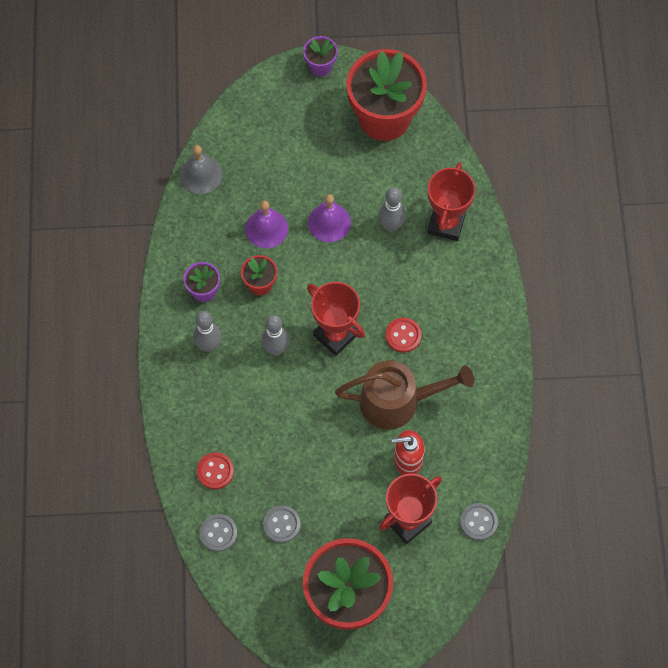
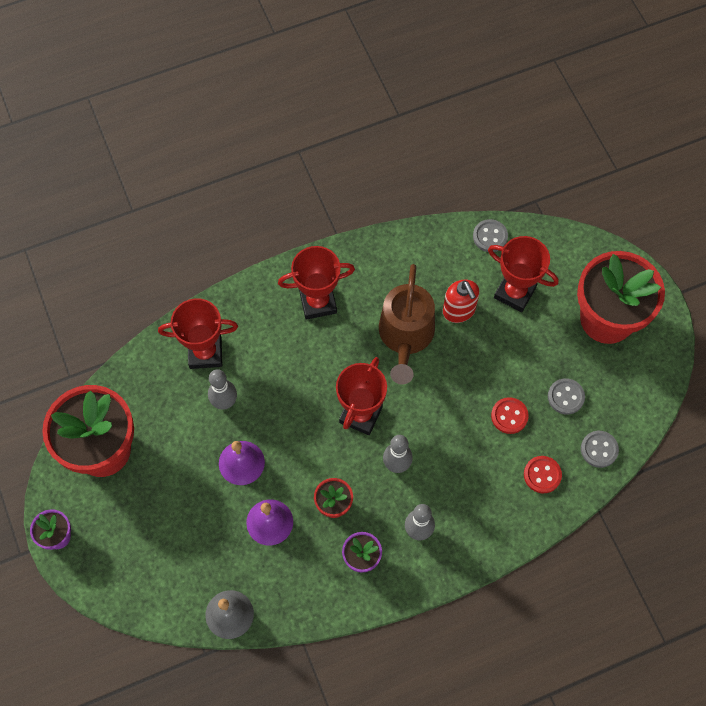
camera: 110 degrees left, 0 degrees up
(398, 401) = (405, 337): brown watering can -> brown watering can turned 150 degrees counterclockwise
(403, 335) = (338, 354): red button -> red button (509, 416)
(463, 335) = (318, 302): none -> red trophy

